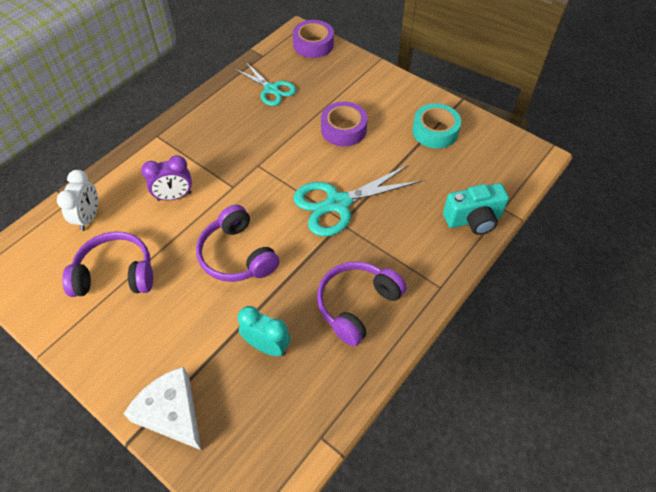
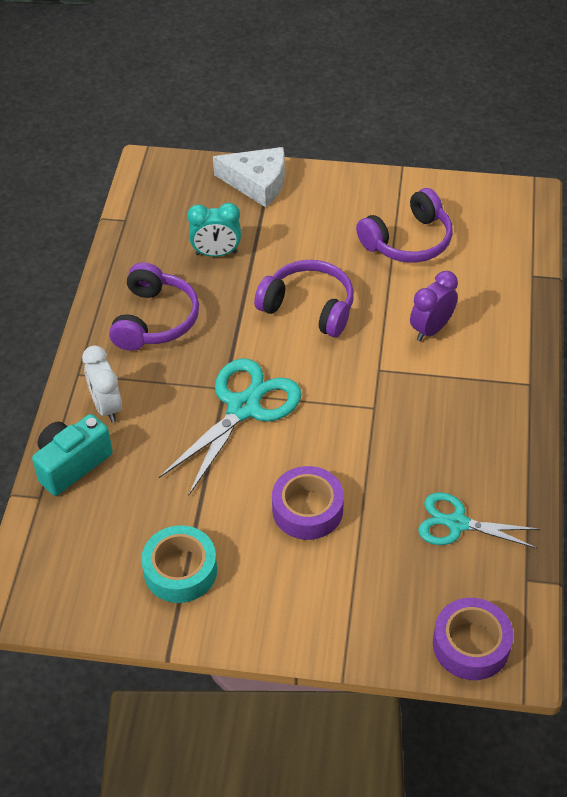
camera: 150 degrees right, 5 degrees down
(89, 217) = (493, 270): white clock -> white clock (107, 407)

